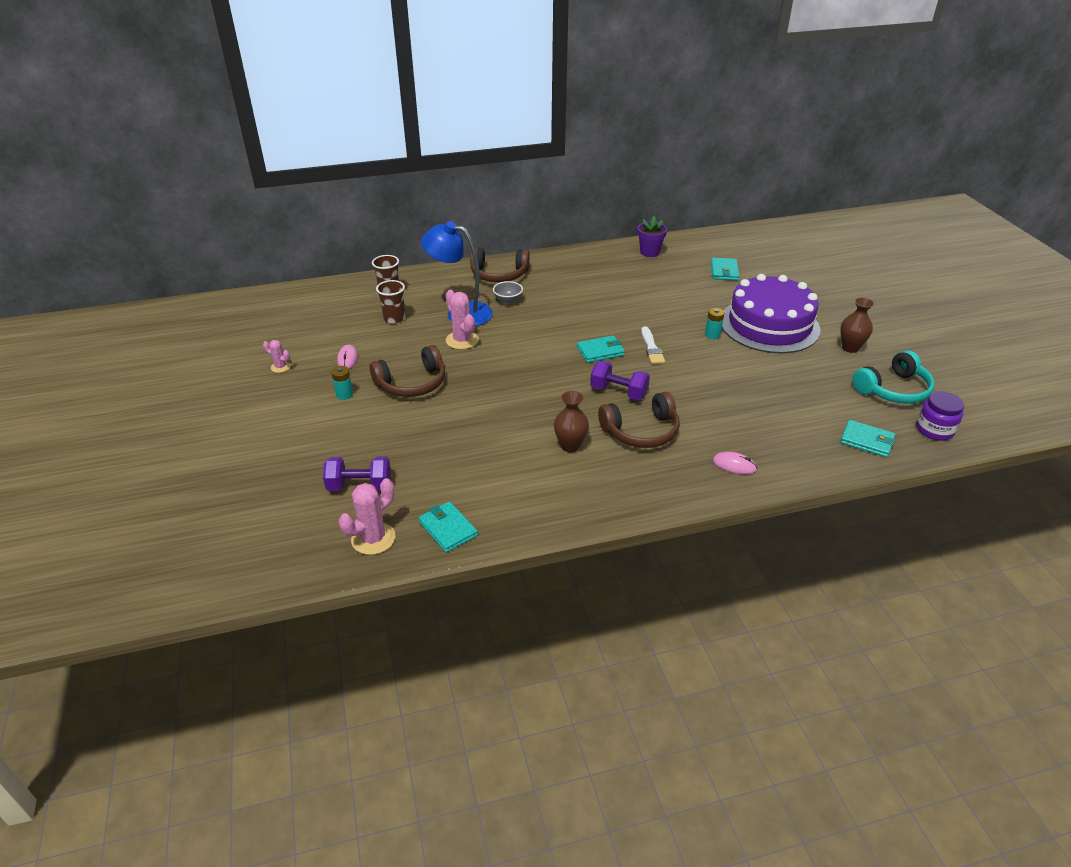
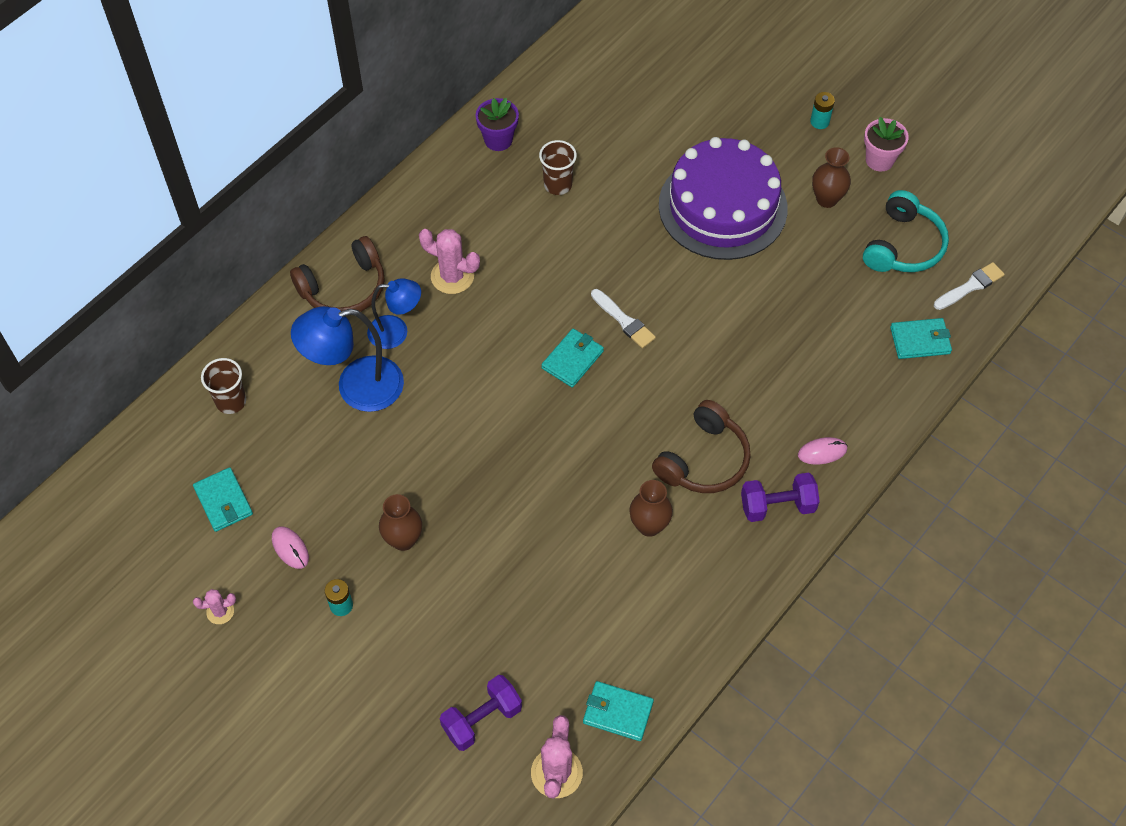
camera: 35 degrees left, 20 degrees up
(394, 318) = (283, 446): brown cup -> brown cup (558, 185)
(412, 383) = (403, 540): brown headphones -> brown vase
(462, 340) = (400, 435): pink cactus -> pink cactus (452, 276)
(508, 301) = (396, 332): grey bowl -> blue lamp
(618, 392) = (639, 415): purple dumbbell -> purple dumbbell (777, 506)
(712, 335) = (673, 259): turquoise battery -> turquoise battery (819, 122)
(724, 271) = (611, 131): turquoise wallet -> turquoise wallet (223, 501)
(908, 344) = (879, 160): none -> pink flower pot
(934, 430) = (970, 286): purple jar -> white brush

